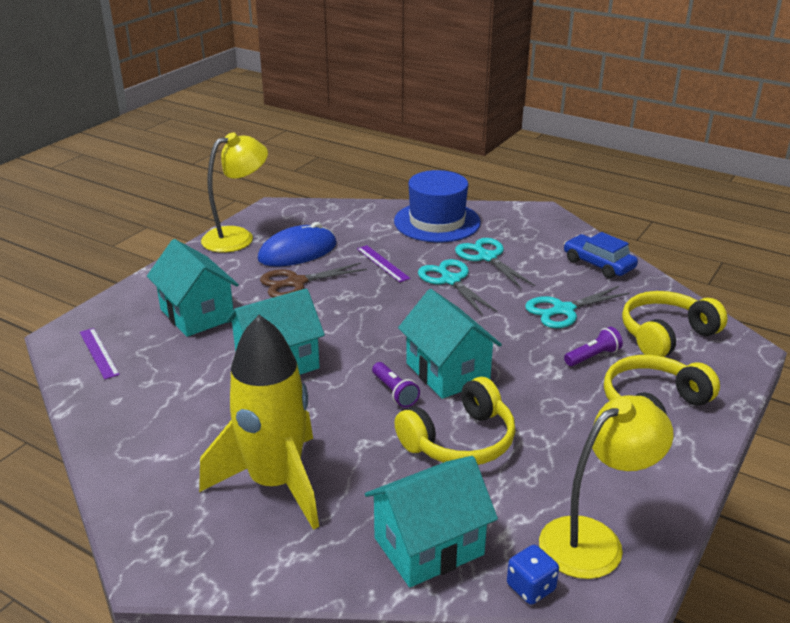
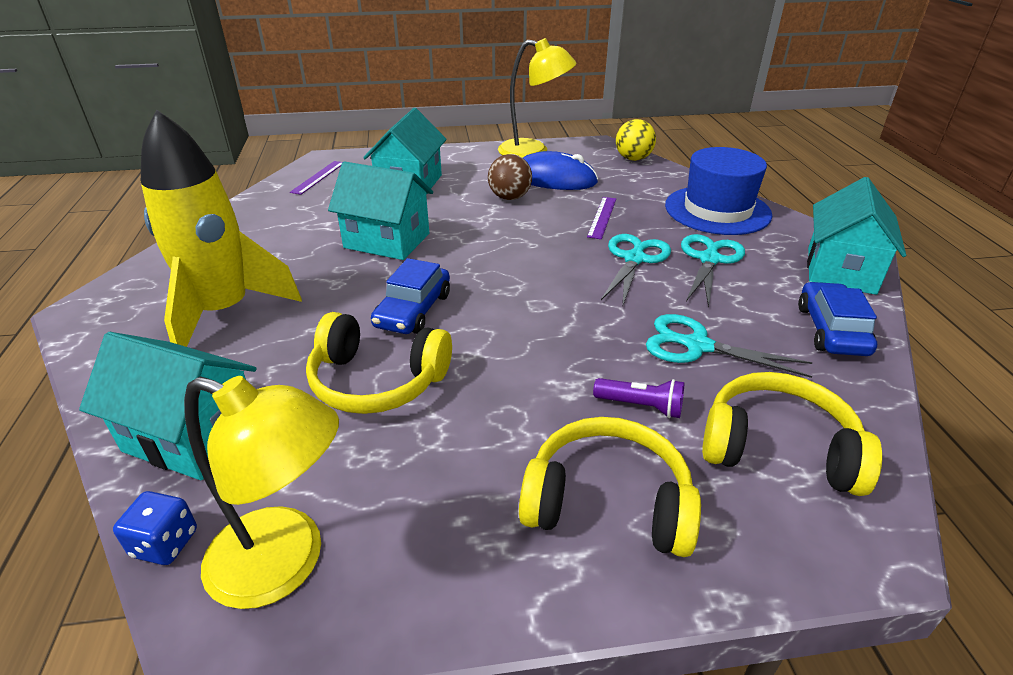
camera: 50 degrees right, 5 degrees up
(296, 283) = (509, 197): brown scissors -> brown ball
(321, 209) = (633, 159): none -> yellow ball
(394, 392) = (413, 310): purple flashlight -> blue car
(447, 372) = (481, 324): turquoise house -> turquoise house (840, 270)

